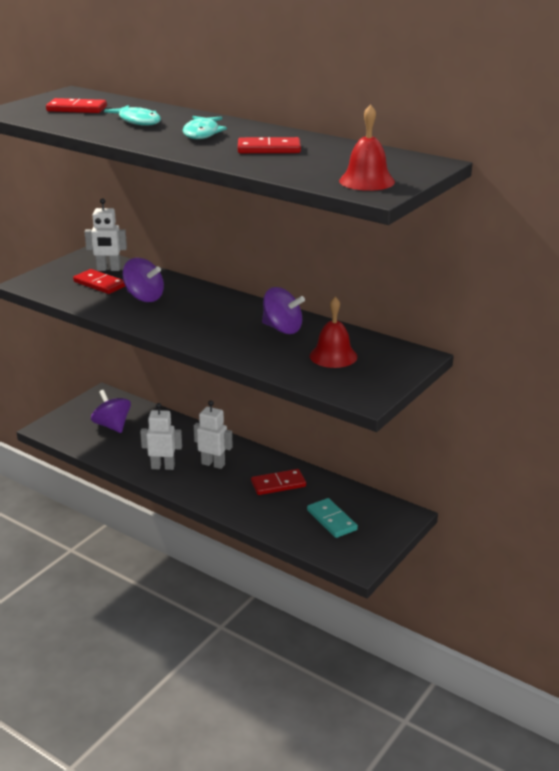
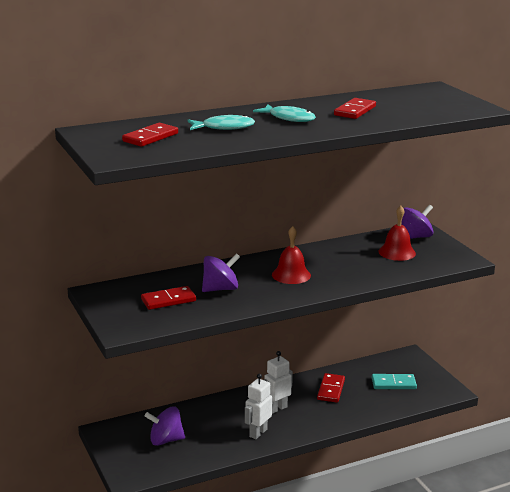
camera: 60 degrees left, 5 degrees down
(108, 269) = (140, 290): white robot -> none
(282, 329) = (337, 256): purple spinning top -> purple spinning top (415, 237)
(367, 181) = (456, 106): red bell -> red bell (291, 275)

